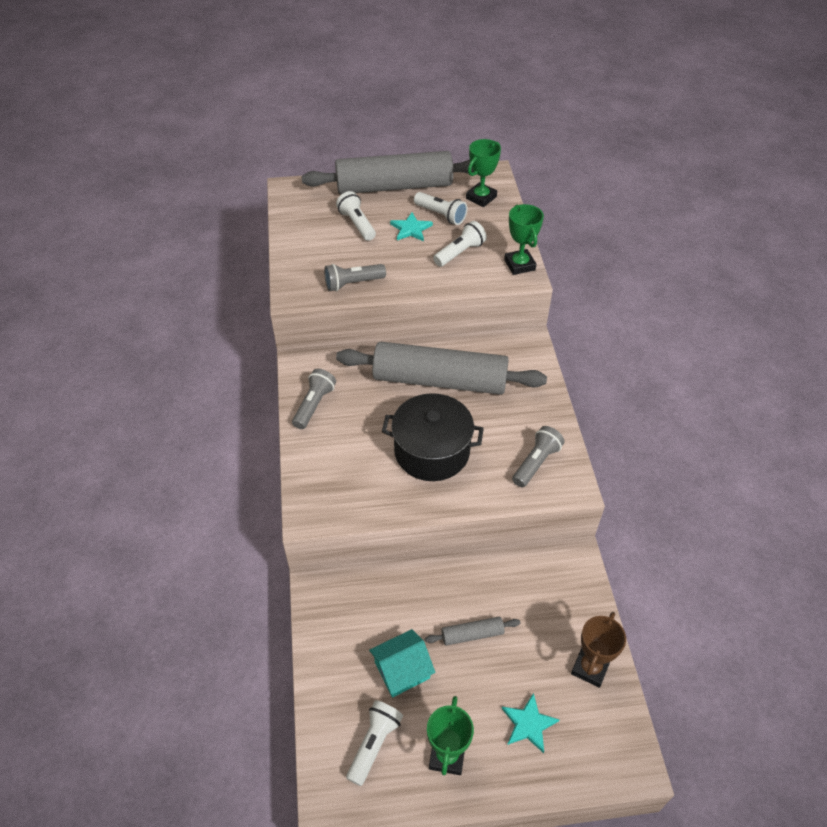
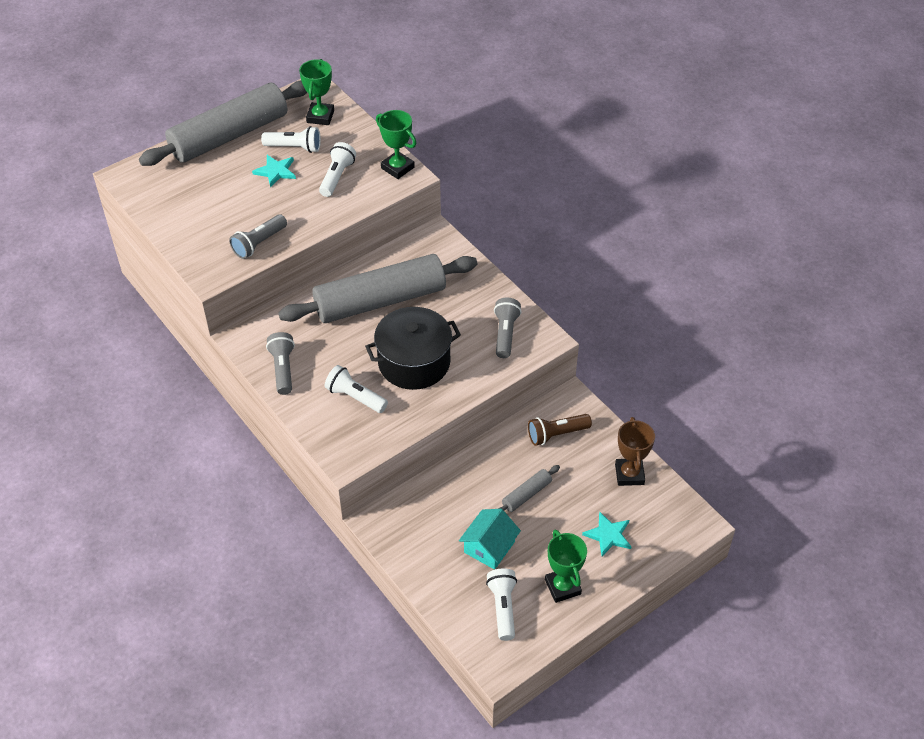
camera: 30 degrees left, 0 degrees up
(357, 224) = (221, 186): white flashlight -> white flashlight (355, 397)
(540, 586) = (556, 434): none -> brown flashlight

